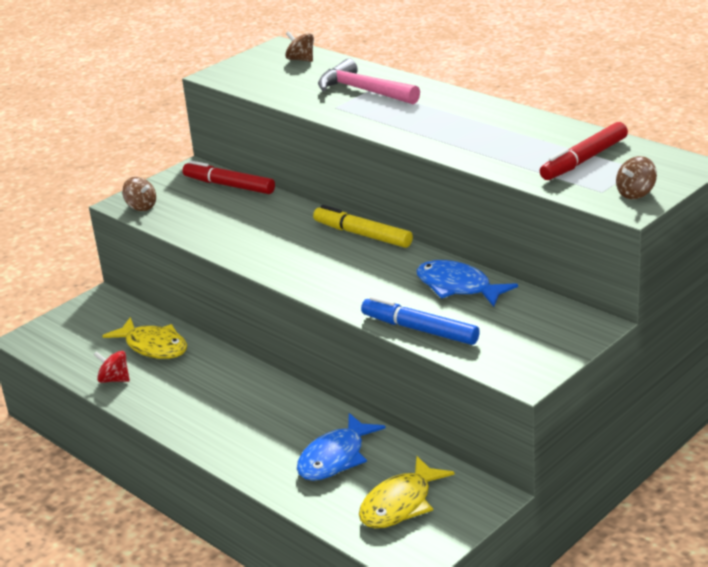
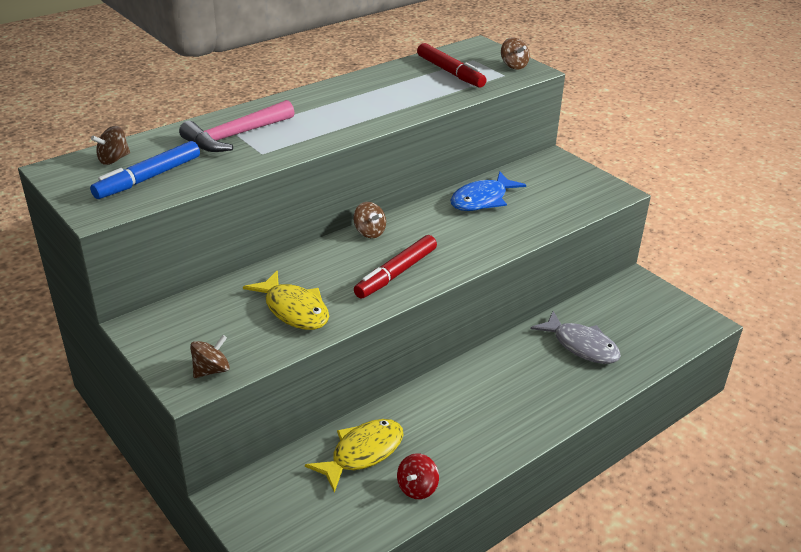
camera: 85 degrees left, 5 degrees up
(229, 185) = (206, 301): red marker -> red marker (396, 273)
(335, 458) = (581, 346): blue fish -> grey fish
(362, 235) = (369, 232): yellow marker -> brown spinning top
(400, 504) = (643, 320): yellow fish -> yellow fish (294, 310)
(419, 329) = (542, 224): blue marker -> blue marker (148, 178)

